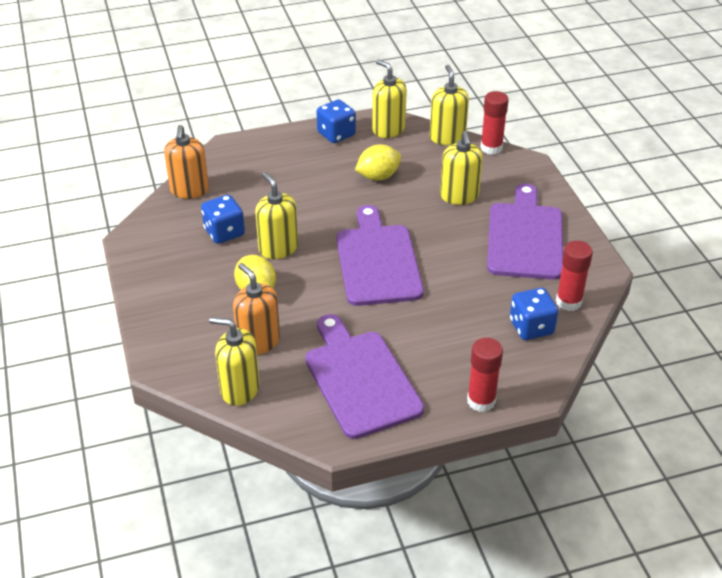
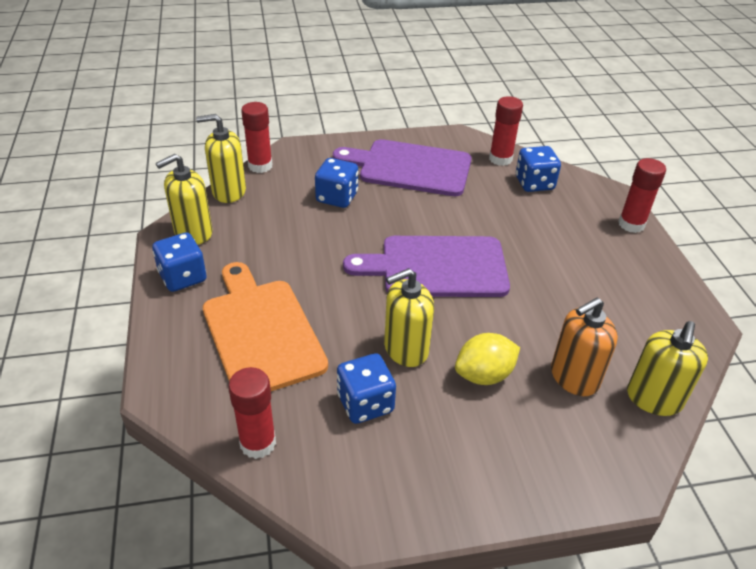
camera: 85 degrees left, 0 degrees up
(189, 190) = (258, 443): orange soap dispenser -> red glue stick
(286, 177) = (261, 331): none -> orange cutting board
(360, 379) = (619, 298): purple cutting board -> none
(378, 176) = (284, 250): yellow lemon -> none
(459, 196) = (337, 197): yellow soap dispenser -> blue dice

